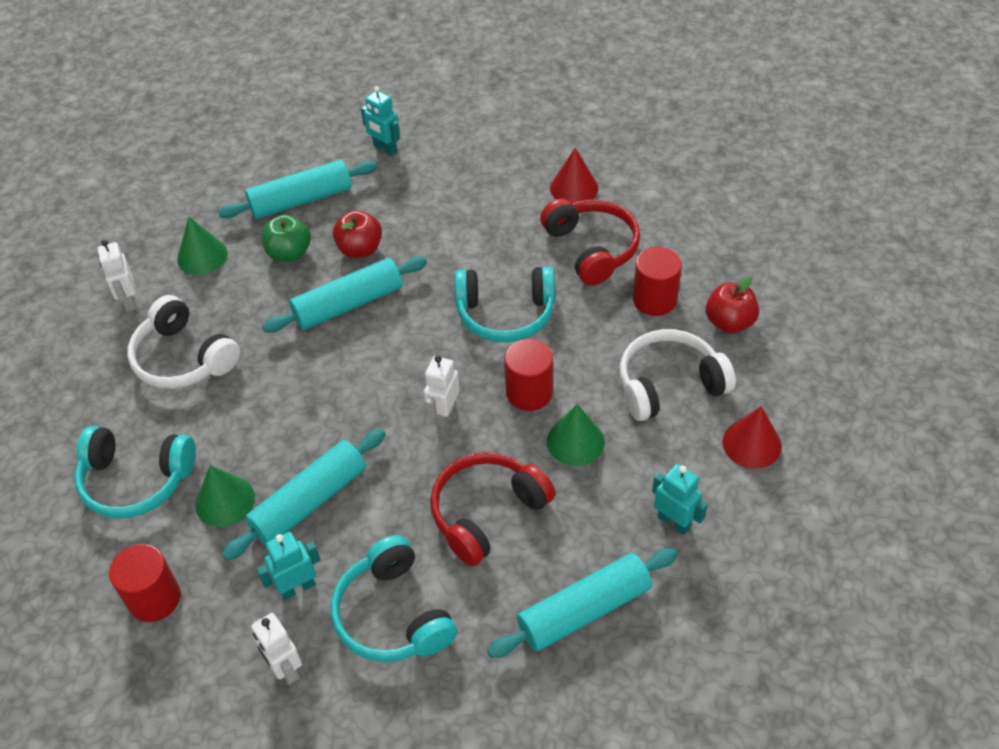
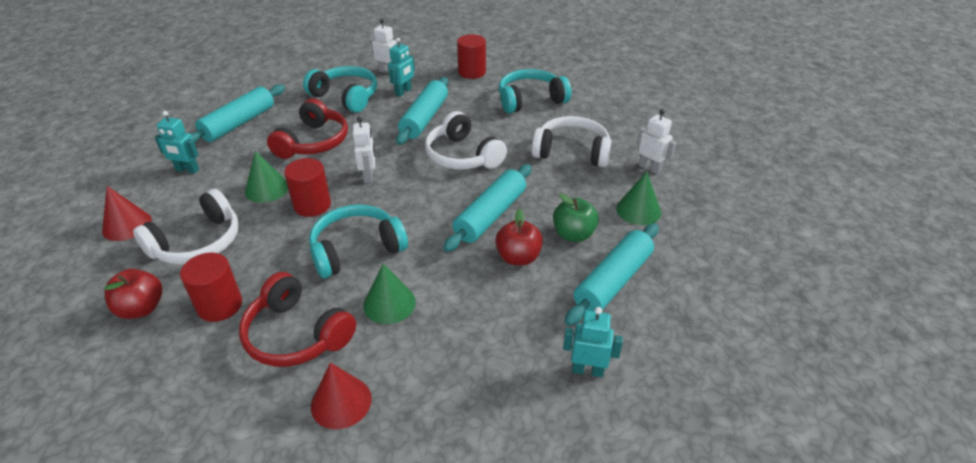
camera: 150 degrees right, 10 degrees down
(225, 501) = (473, 106): green cone -> green cone (389, 303)
(313, 404) = (462, 156): none -> white headphones

